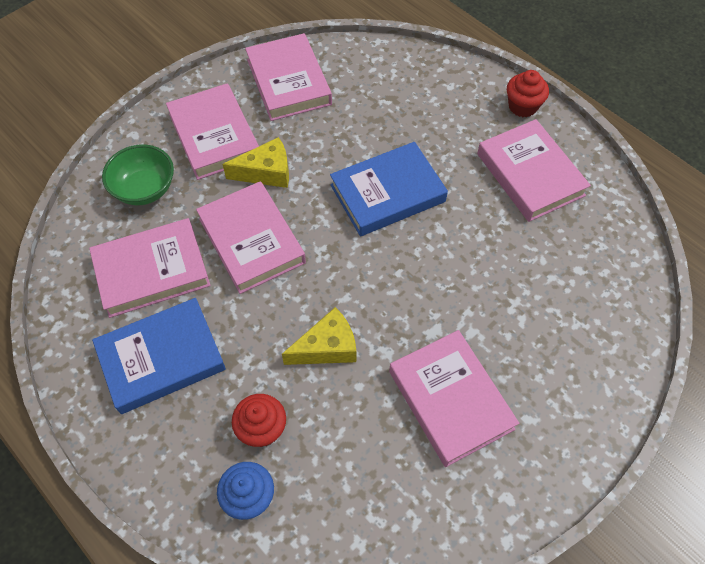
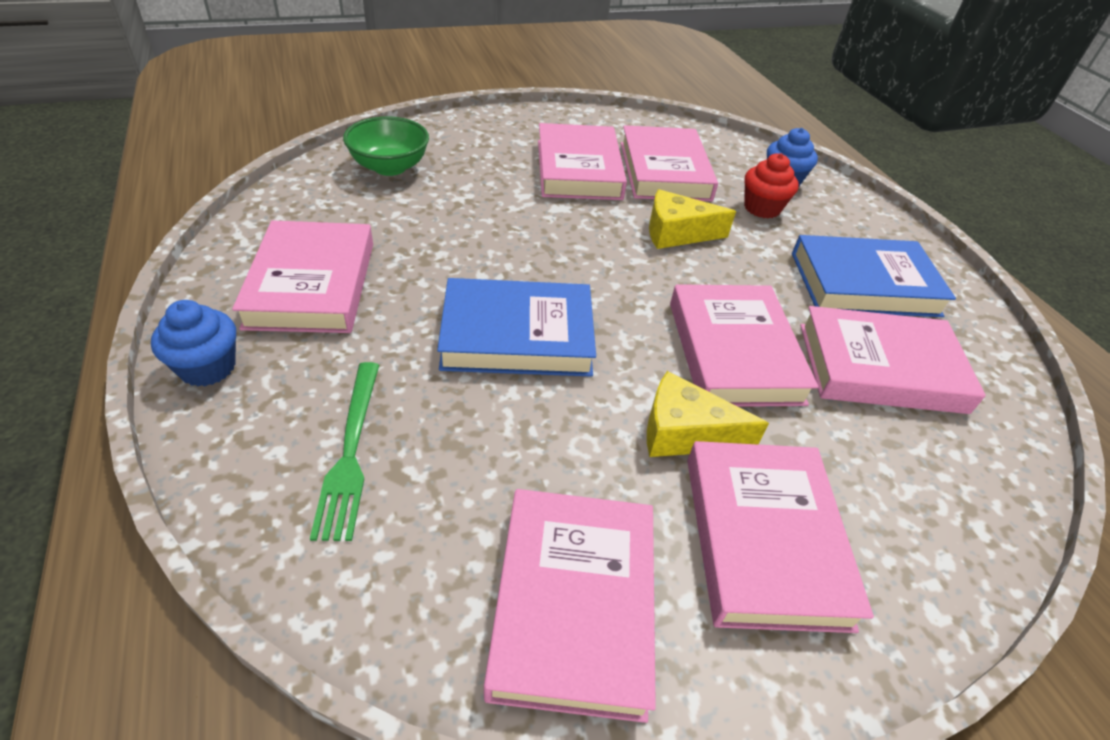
camera: 160 degrees left, 15 degrees down
(145, 189) = (901, 487): green bowl -> green bowl (390, 167)
(372, 445) = (664, 171): none -> pink book
(419, 98) = (350, 452): none -> green fork
(522, 106) = (207, 367): red cupcake -> blue cupcake

